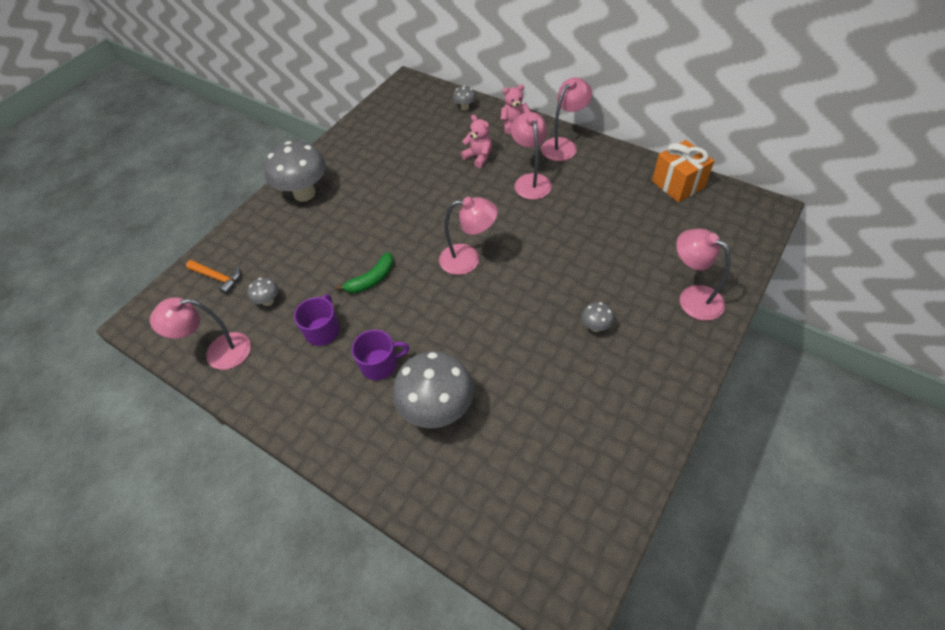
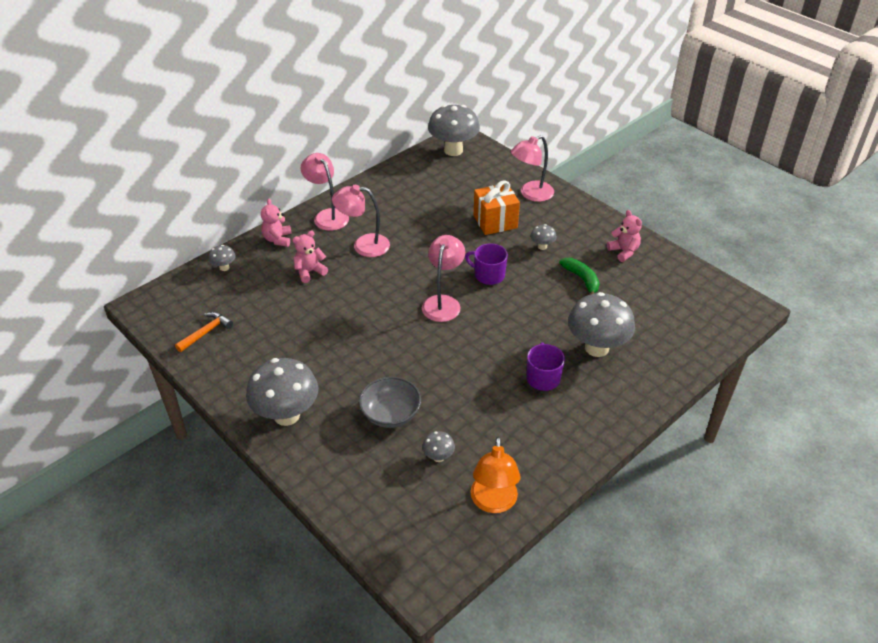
camera: 80 degrees left, 10 degrees down
(218, 278) = (386, 503): orange hammer -> orange hammer (206, 332)
(218, 353) = (493, 503): pink lamp -> orange lamp
(314, 256) = (390, 414): none -> grey bowl
(323, 330) = (492, 415): purple mug -> purple mug (488, 275)
(371, 279) = (441, 372): green banana -> green banana (582, 279)
(625, 417) = (623, 251): none -> pink teddy bear
(678, 184) = (413, 168): orange gift -> orange gift (495, 221)
(735, 208) = (453, 150): none -> grey mushroom

